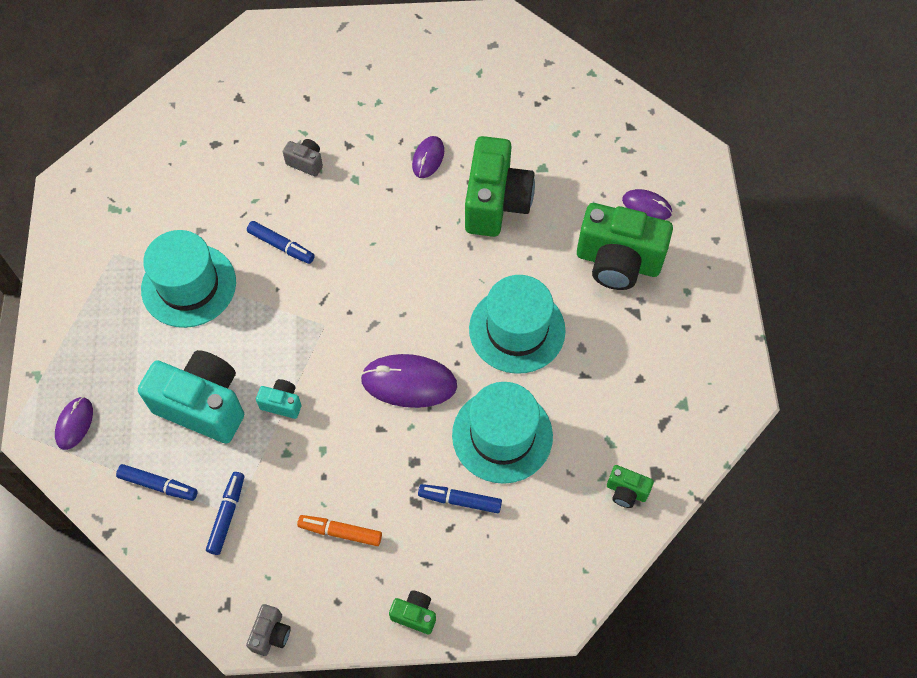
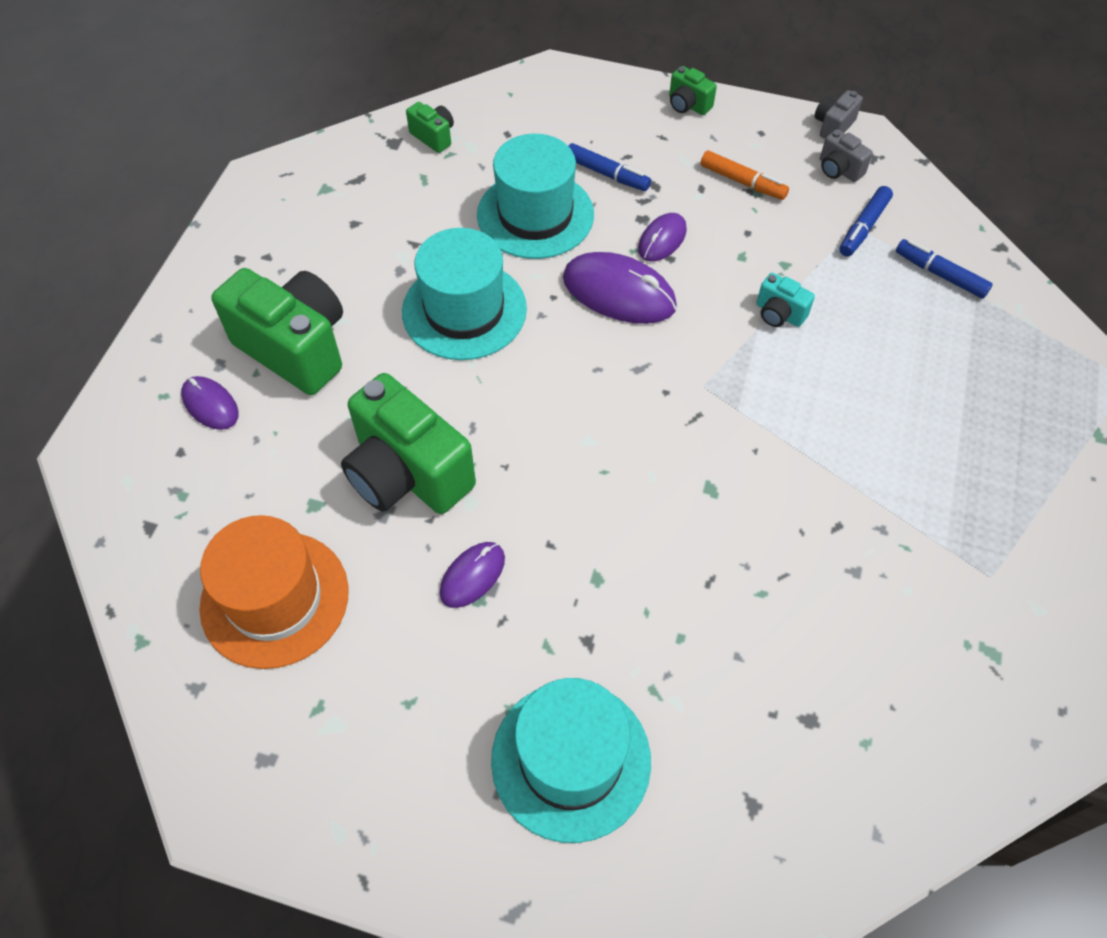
camera: 160 degrees left, 5 degrees down
(74, 424) = (1044, 364): purple mouse -> purple mouse (662, 240)
(189, 285) = (881, 492): turquoise hat -> turquoise hat (571, 760)
(203, 405) = (878, 339): turquoise camera -> none
(281, 246) = (736, 508): blue marker -> none
(306, 163) = (665, 632): grey camera -> grey camera (839, 170)
(496, 203) = (407, 474): green camera -> green camera turned 75 degrees counterclockwise
(533, 113) = (275, 599): none -> orange hat

